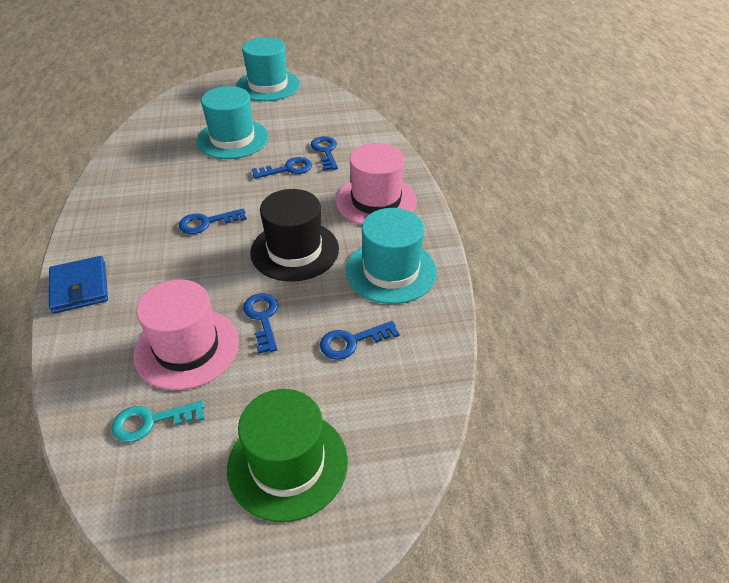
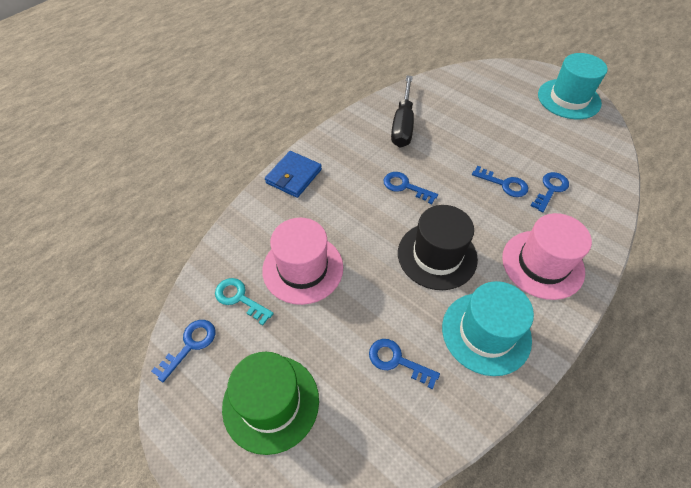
camera: 50 degrees right, 10 degrees up
(146, 180) = (403, 125): none -> black screwdriver
(232, 139) = (491, 130): turquoise hat -> none
(263, 318) = (363, 288): blue key -> blue key (190, 345)

